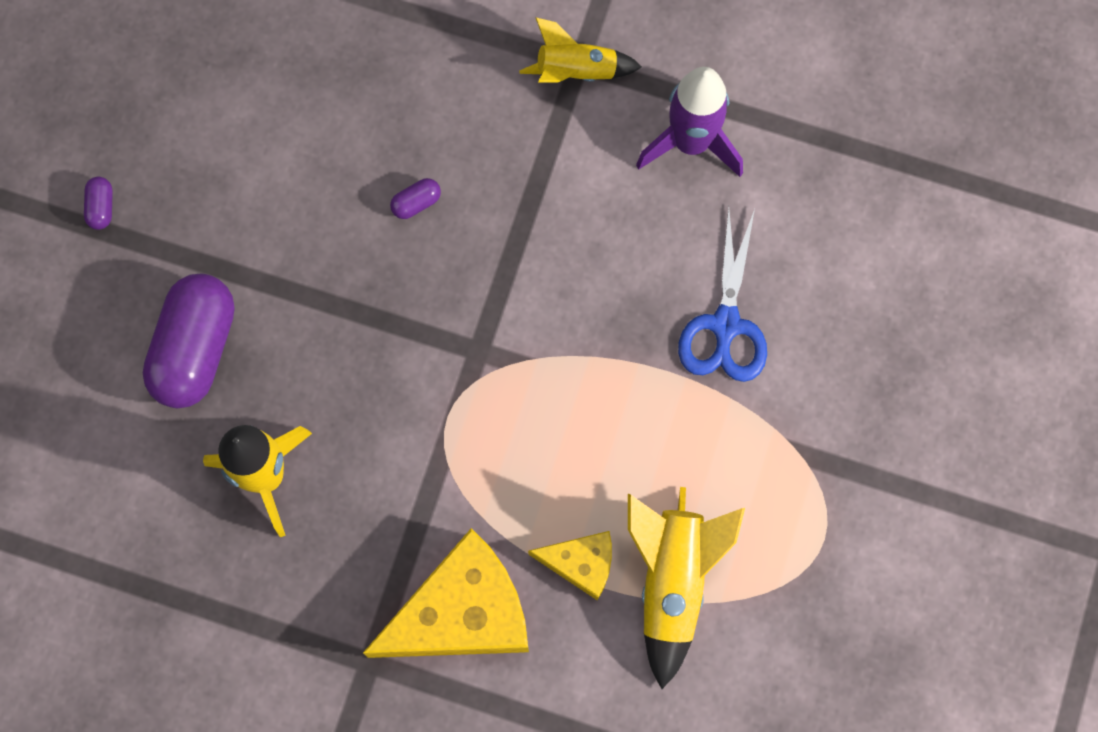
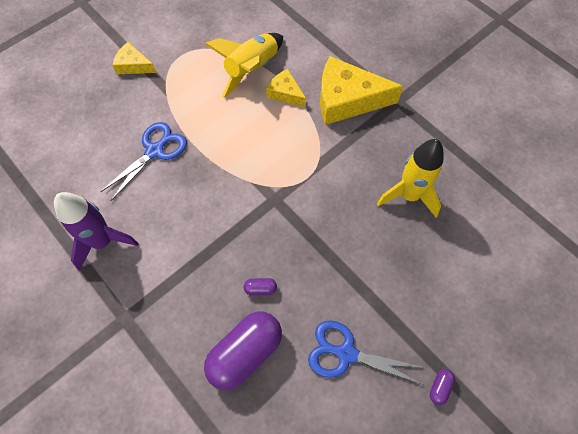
camera: 150 degrees left, 10 degrees down
(195, 349) = (418, 275): purple capsule -> purple capsule (245, 353)
(248, 182) = (346, 353): none -> blue scissors
(576, 71) = (129, 314): yellow rocket -> none
(891, 466) = (133, 65): none -> yellow cheese

